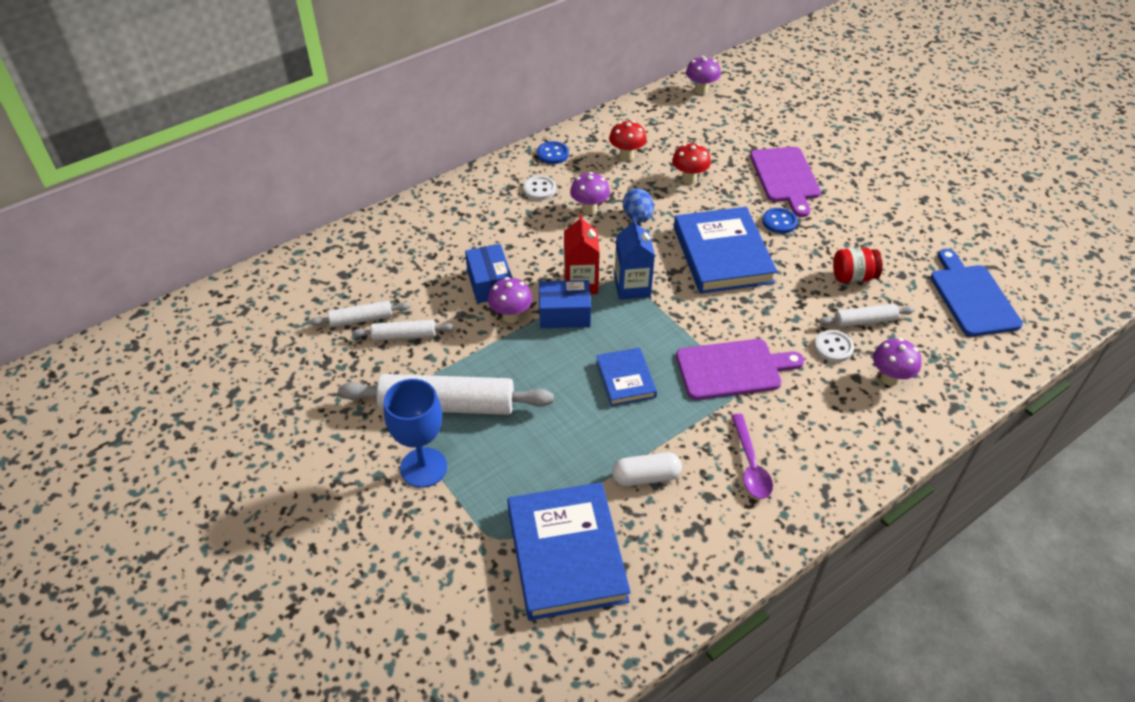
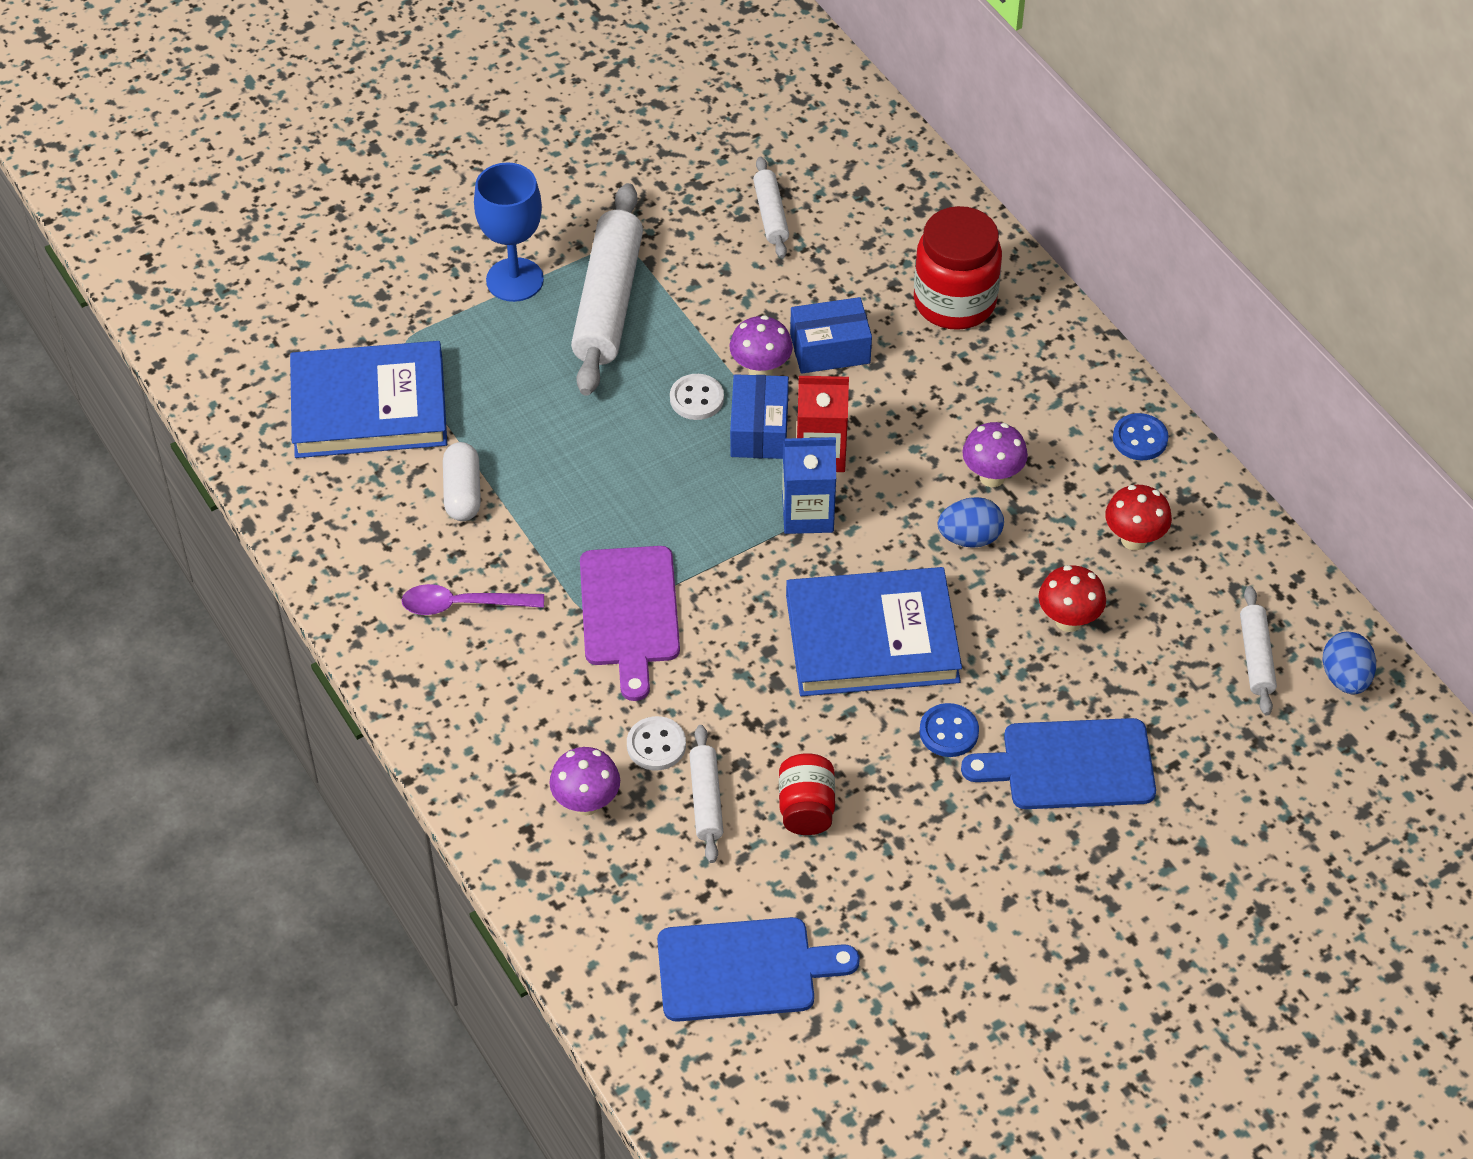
camera: 95 degrees right, 5 degrees up
(404, 335) = (736, 258): white rolling pin -> white rolling pin (1256, 657)
(447, 228) = (954, 302): none -> red jar
(539, 189) = (1045, 416): white button -> white button (696, 399)
(625, 379) = (627, 488): blue book -> none
(701, 90) = (1345, 678): purple mushroom -> blue egg
(785, 177) = (1070, 765): purple cutting board -> blue cutting board

